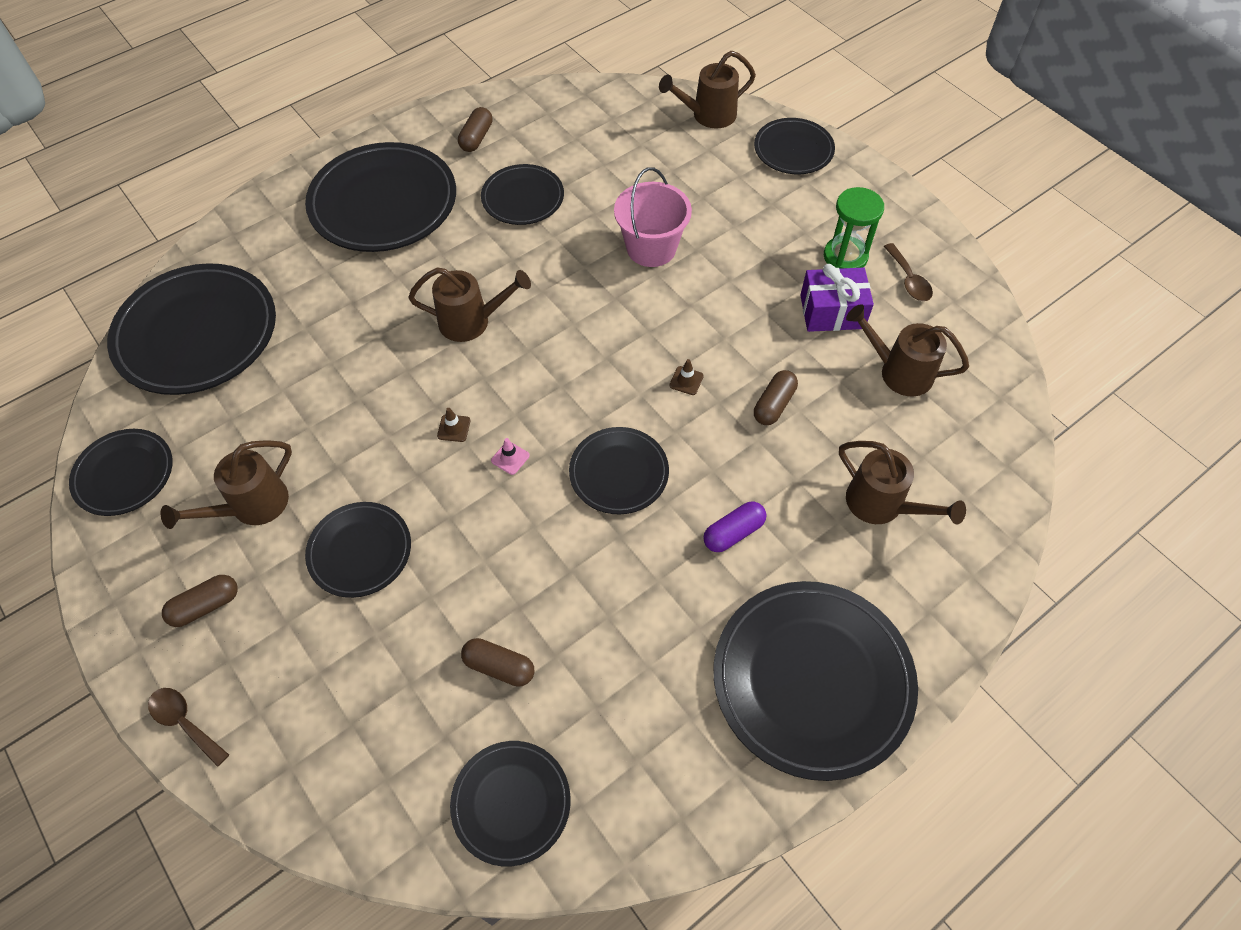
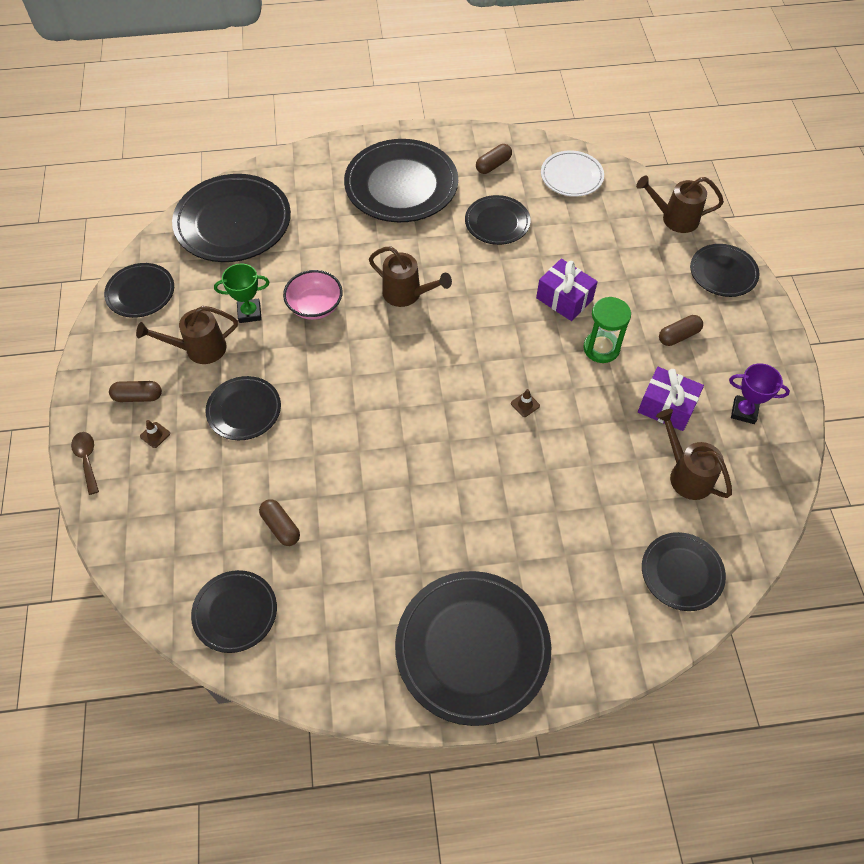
camera: 30 degrees right, 0 degrees up
(290, 432) = (249, 313): none -> green trophy
(369, 385) = (315, 306): none -> pink bowl
(454, 428) = (350, 360): brown traffic cone -> brown traffic cone (155, 435)
(510, 458) = (373, 398): pink traffic cone -> none
(571, 115) = (571, 176): none -> white plate
(619, 473) = (436, 444): black plate -> black plate (682, 573)
(651, 248) = (564, 299): pink bucket -> purple gift
(733, 533) = (486, 524): purple capsule -> none
(774, 404) = (576, 452): brown capsule -> brown capsule (678, 336)
(845, 257) = (706, 371): green hourglass -> green hourglass (601, 348)
(882, 505) = (605, 561): brown watering can -> none
(908, 280) = (744, 411): brown spoon -> purple trophy

